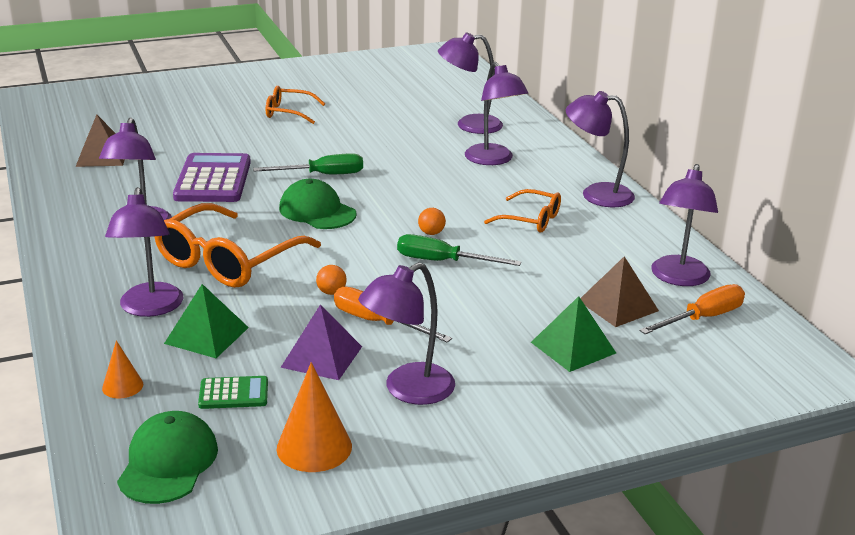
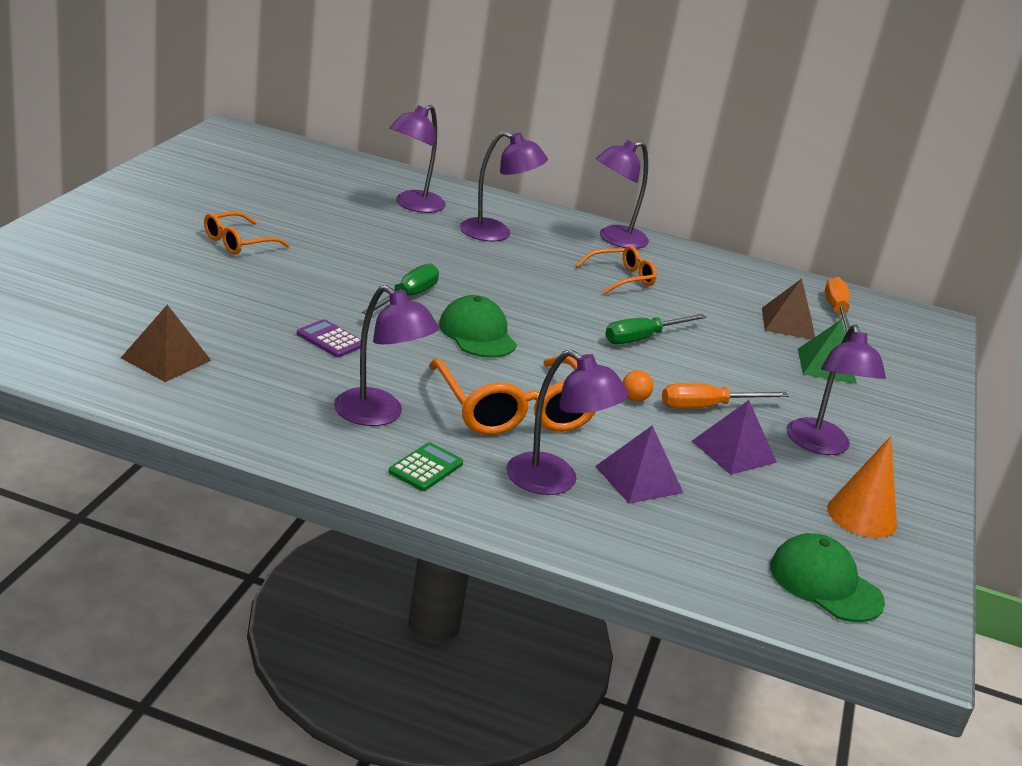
camera: 55 degrees left, 0 degrees up
(122, 386) = (681, 552): orange cone -> none
(206, 335) = (639, 479): green pyramid -> purple pyramid
(213, 180) = (330, 340): purple calculator -> purple calculator, size x0.50
(233, 394) = (750, 511): green calculator -> green calculator (426, 468)
(317, 211) = (477, 334): green cap -> green cap turned 75 degrees clockwise
(431, 233) = (589, 317): orange ball -> none
(678, 278) = (775, 288): purple lamp -> none

